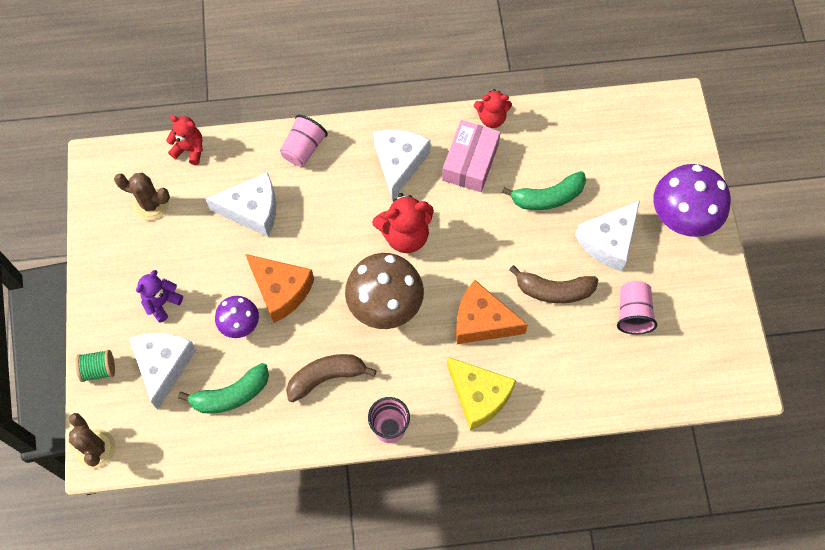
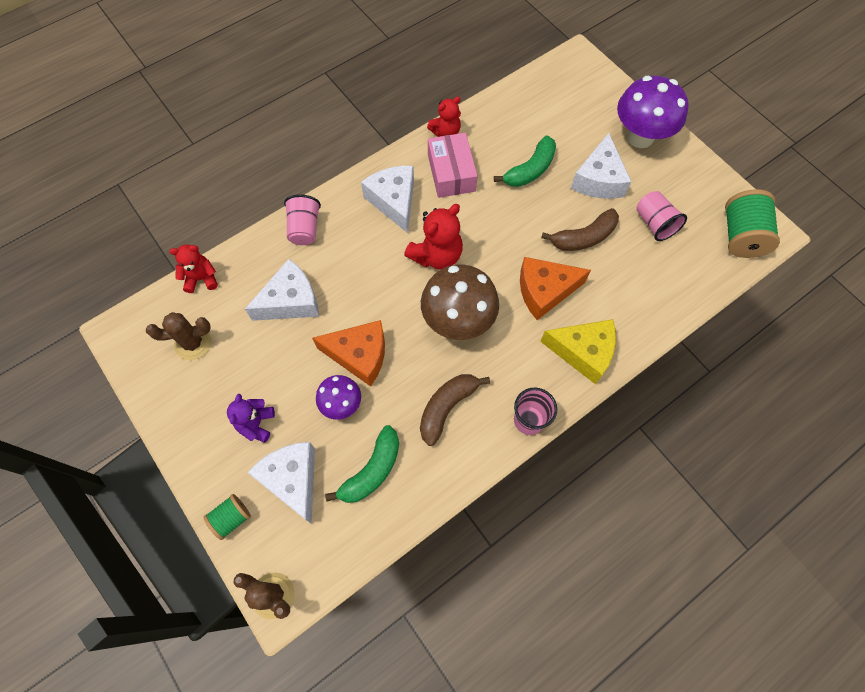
camera: 30 degrees left, 0 degrees up
(711, 371) = (741, 236): none -> green spool

